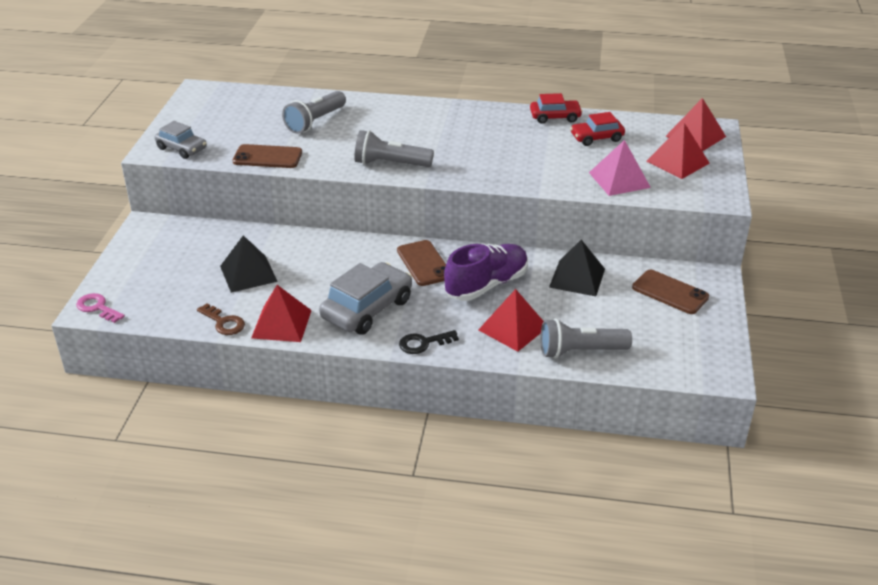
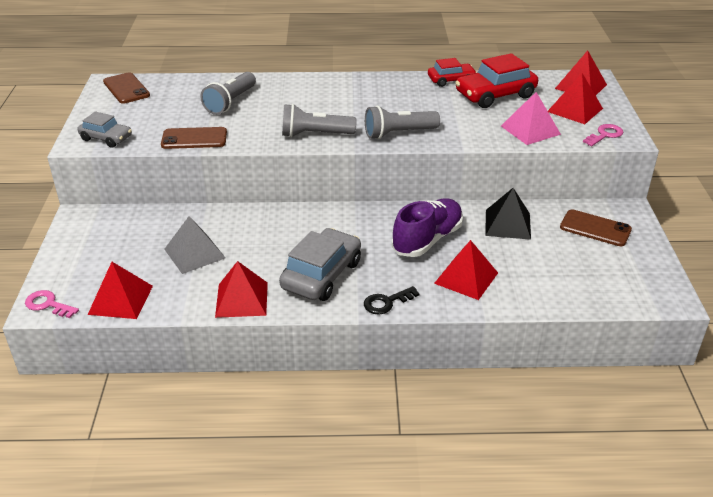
camera: 10 degrees left, 0 degrees up
(166, 311) = (120, 300): none -> red pyramid
(224, 322) = (183, 305): brown key -> none
(248, 273) = (194, 253): black pyramid -> grey pyramid
(424, 263) = (362, 225): brown phone -> brown phone (126, 88)
(580, 351) = (535, 293): grey flashlight -> grey flashlight (398, 133)
(596, 138) = (495, 95): red car -> red car, size x1.67
(699, 193) = (605, 135): none -> pink key

